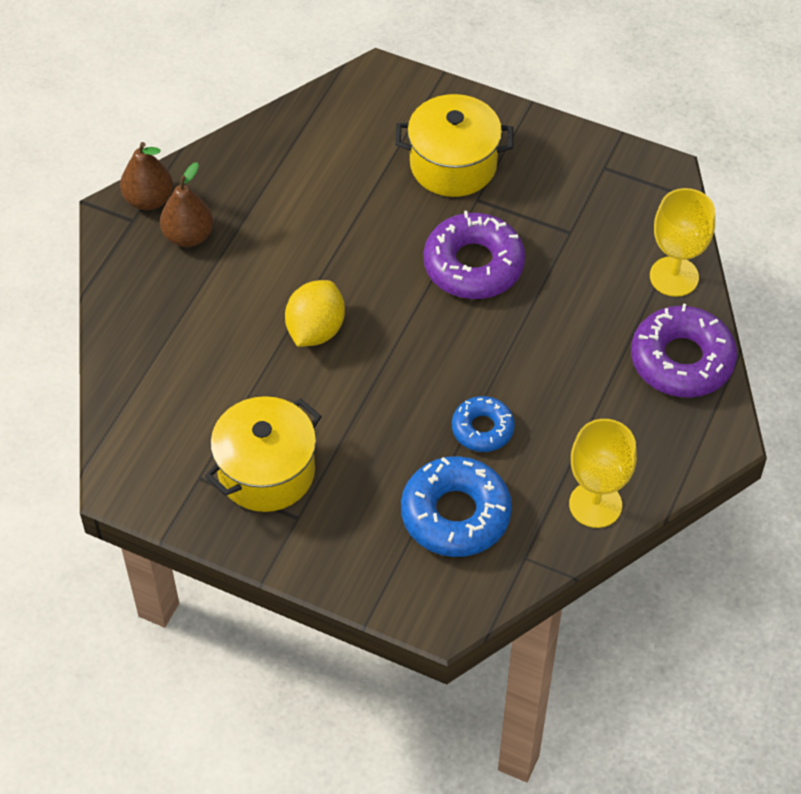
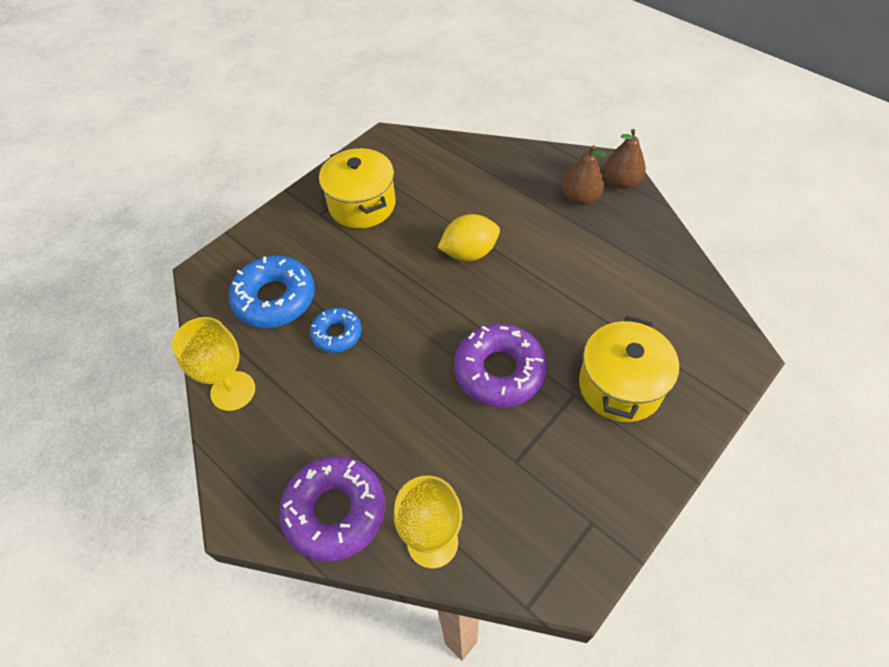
camera: 110 degrees right, 0 degrees up
(315, 330) = (469, 252): yellow lemon -> yellow lemon turned 60 degrees counterclockwise

